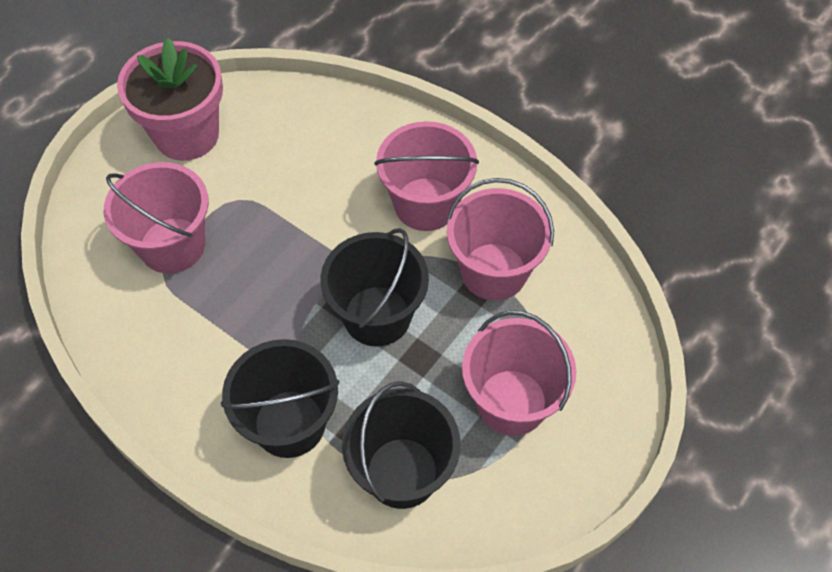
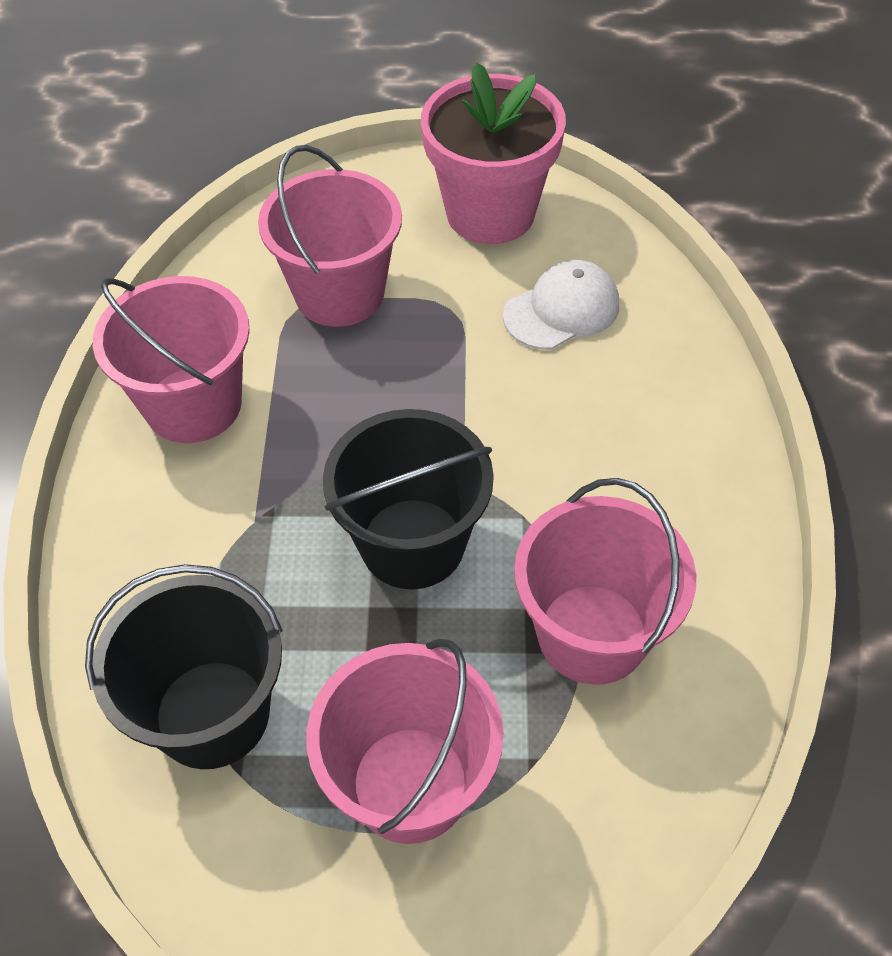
camera: 55 degrees right, 5 degrees down
(289, 150) = (562, 310): none -> white cap
(289, 423) = (196, 548): black bucket -> none
(426, 204) = (621, 491): pink bucket -> pink bucket (193, 404)

